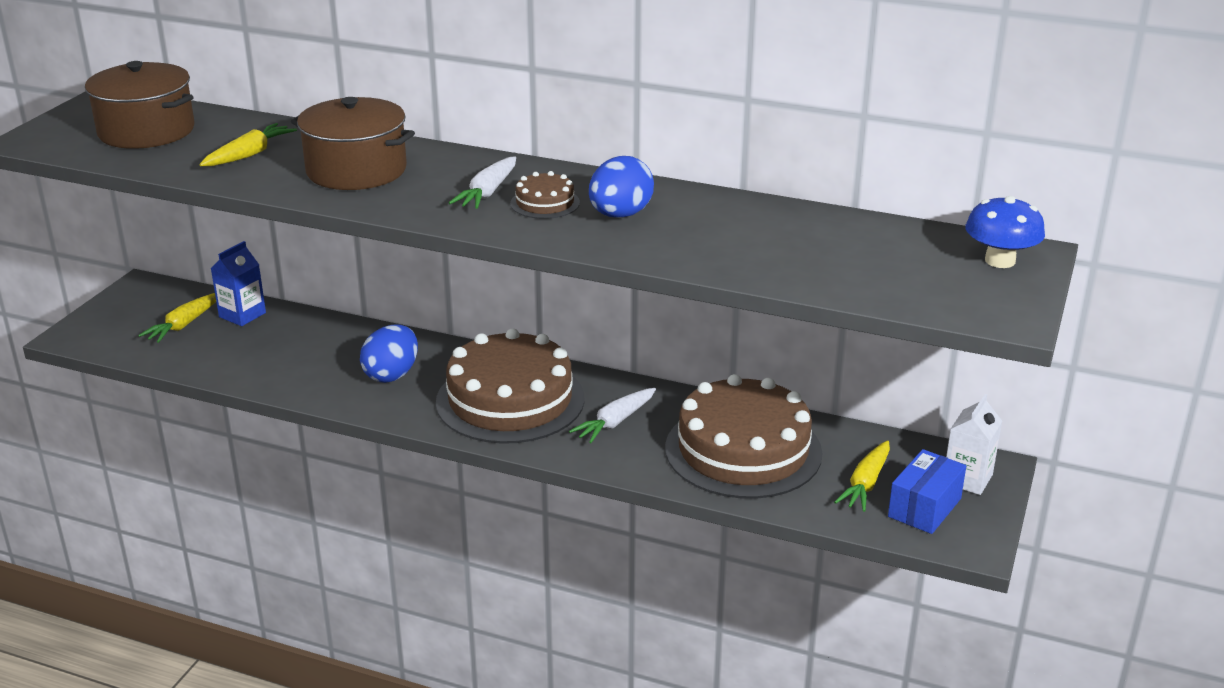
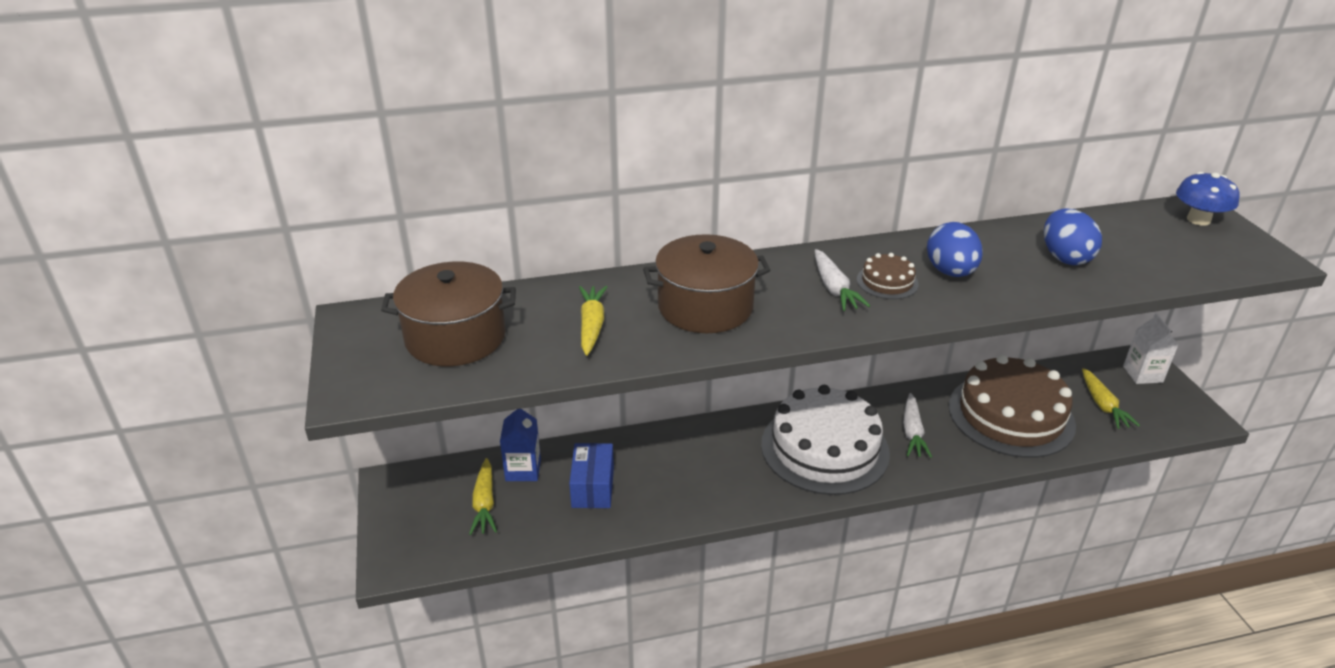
camera: 35 degrees left, 5 degrees up
(392, 375) = (715, 468): blue egg -> blue egg (1065, 257)
(510, 400) = (824, 448): brown cake -> white cake
(924, 507) = (1151, 406): blue box -> blue box (593, 487)

